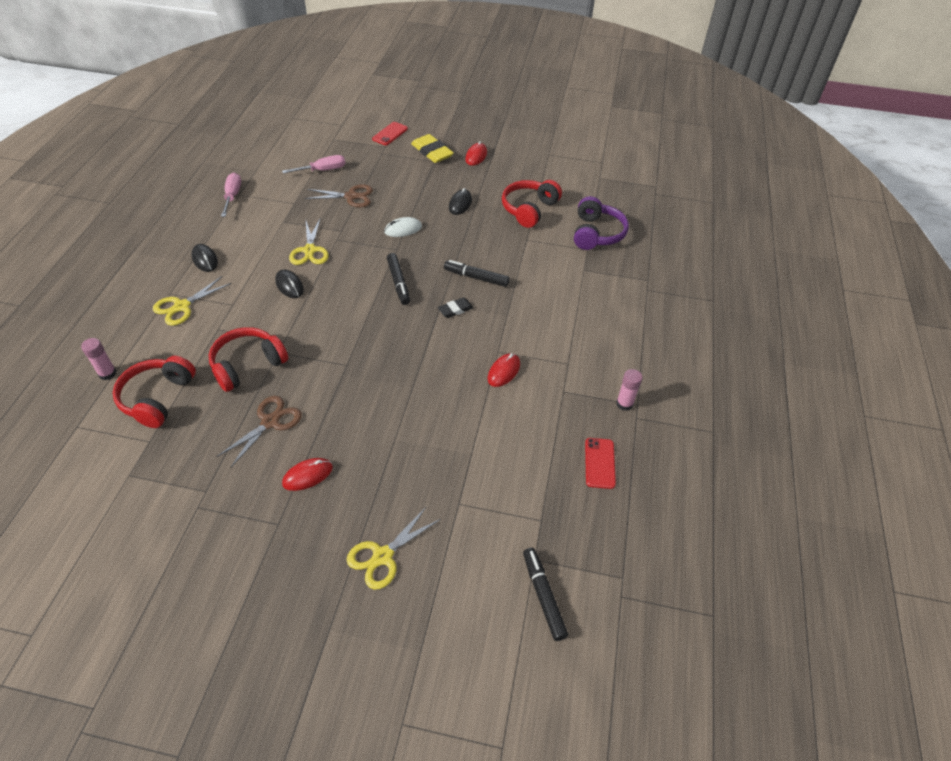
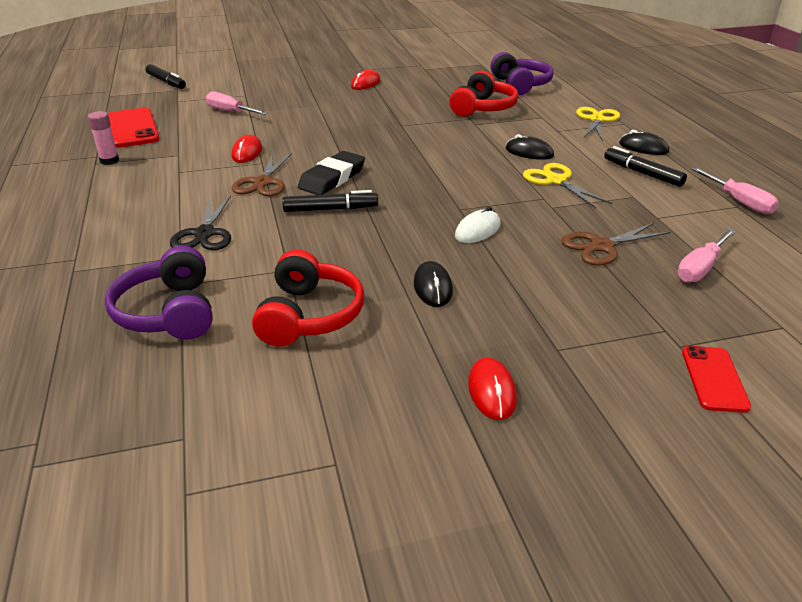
camera: 155 degrees right, 15 degrees down
(107, 373) = (576, 85): pink glue stick -> none
(158, 398) = (520, 85): red headphones -> purple headphones
(270, 422) = (423, 93): brown scissors -> brown scissors (263, 182)
(383, 556) = (283, 74): yellow scissors -> none
(398, 283) = (419, 182): black marker -> black marker (642, 173)
(432, 152) = (585, 367): yellow eraser -> none
(455, 309) = (332, 178): black eraser -> black eraser, size x1.74
(490, 462) = (230, 112): none -> pink screwdriver
(565, 283) = (205, 234): none -> black scissors
(599, 463) = (132, 128): red phone -> red phone, size x1.66

